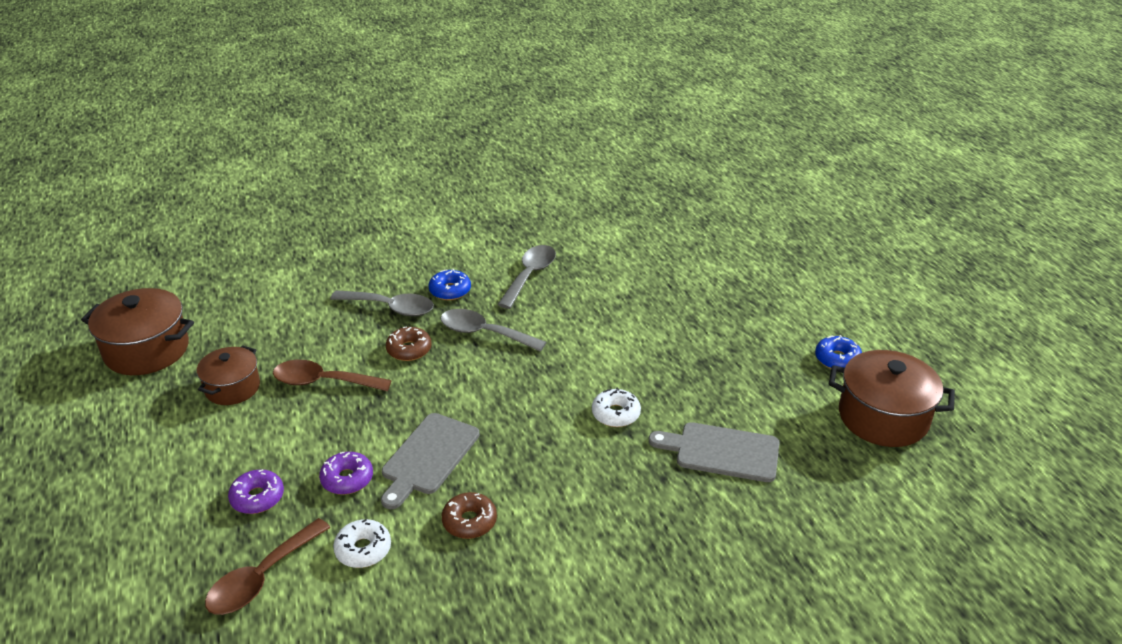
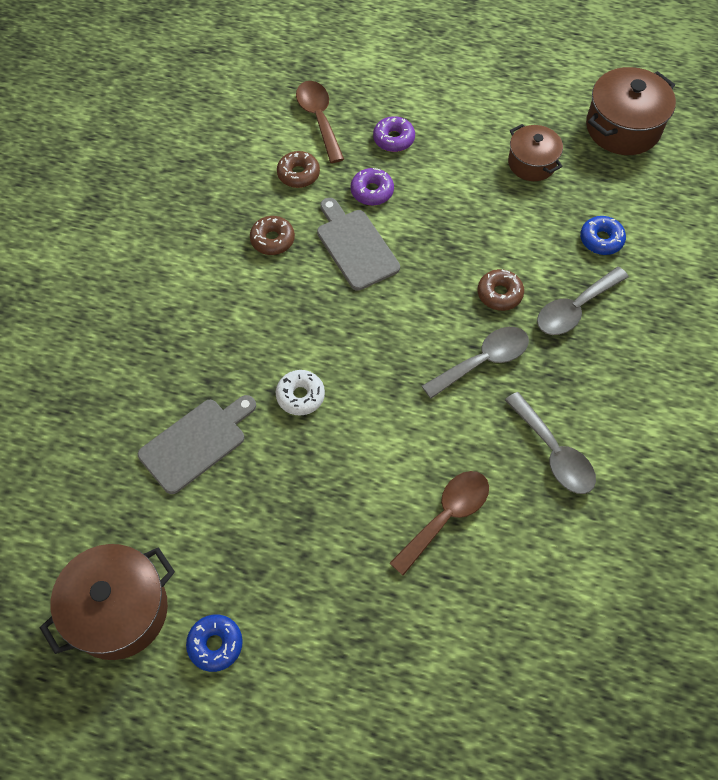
camera: 125 degrees right, 25 degrees up
(323, 382) = (497, 219): brown spoon -> brown spoon (446, 516)
(363, 549) = (298, 174): white donut -> brown donut
(450, 290) = (572, 369): blue donut -> blue donut (601, 240)

